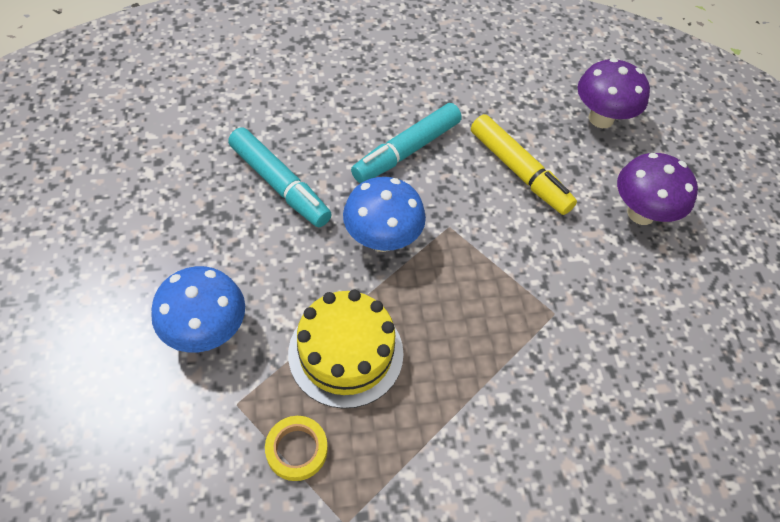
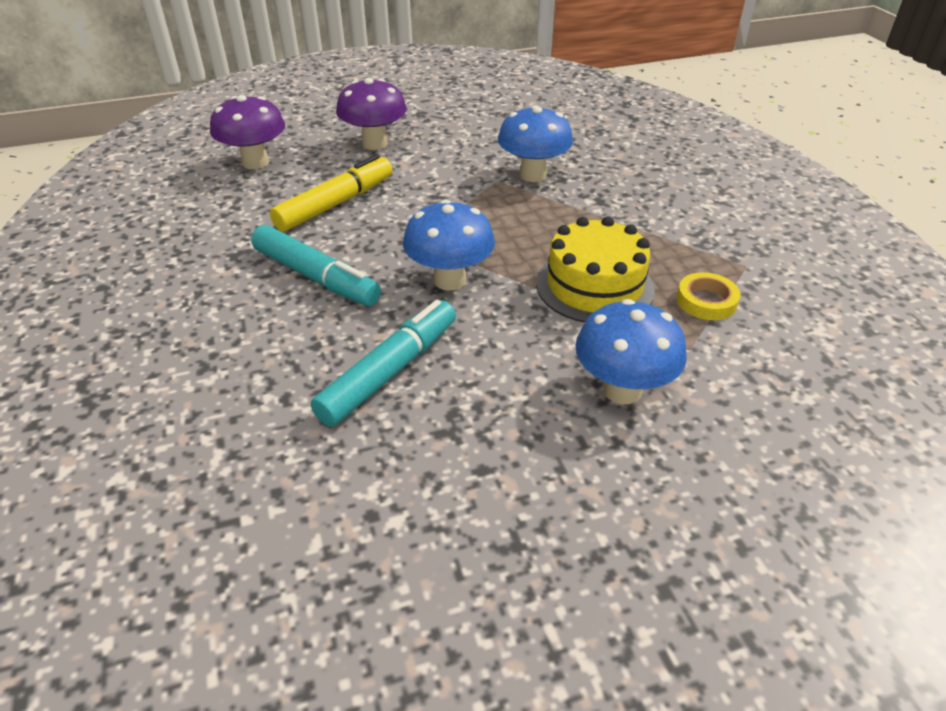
camera: 95 degrees left, 15 degrees down
(565, 352) = (533, 175): none -> blue mushroom

